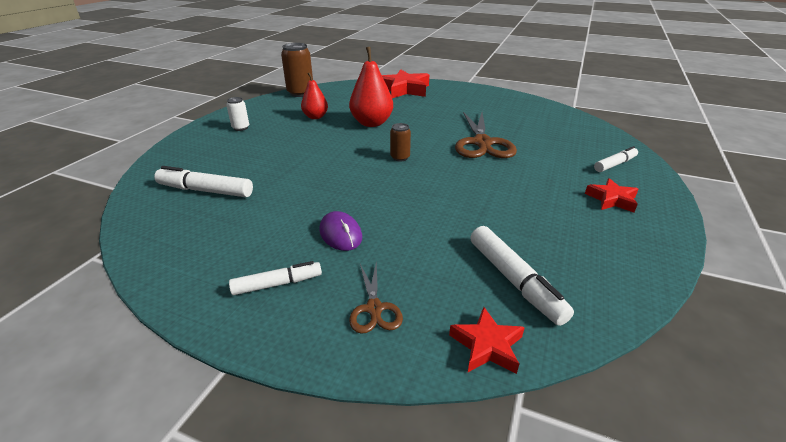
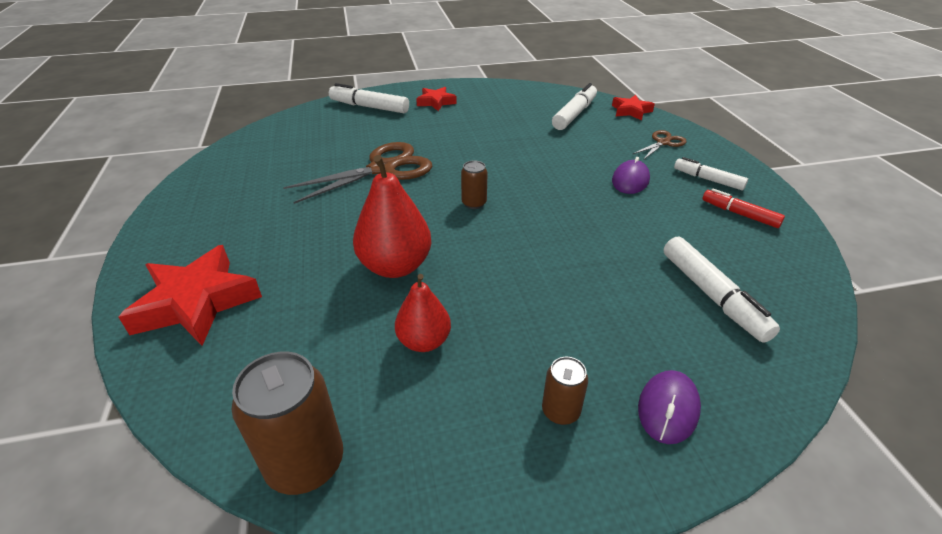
camera: 125 degrees left, 5 degrees up
(199, 145) = (668, 408): none -> purple mouse
(220, 261) = (739, 214): none -> red marker
(241, 128) = (560, 411): white can -> brown can
(615, 164) = (369, 107): white marker -> white marker, size x1.53

